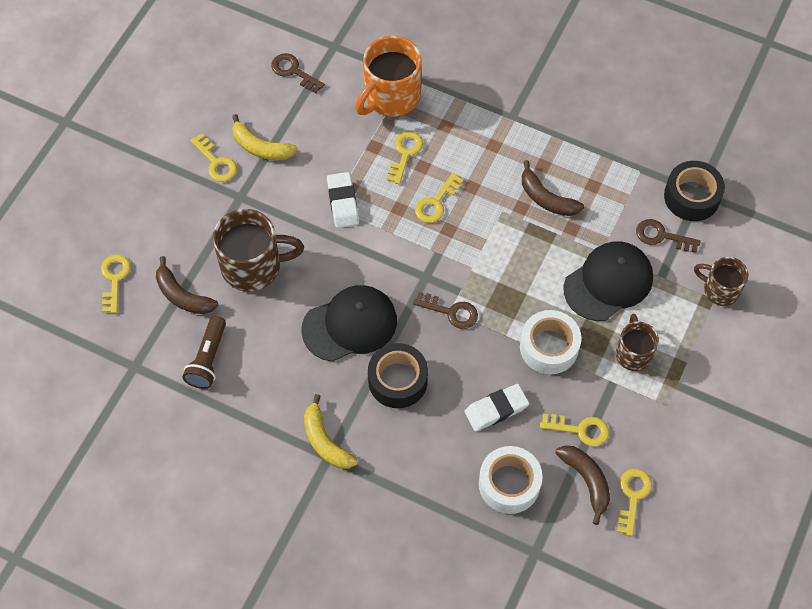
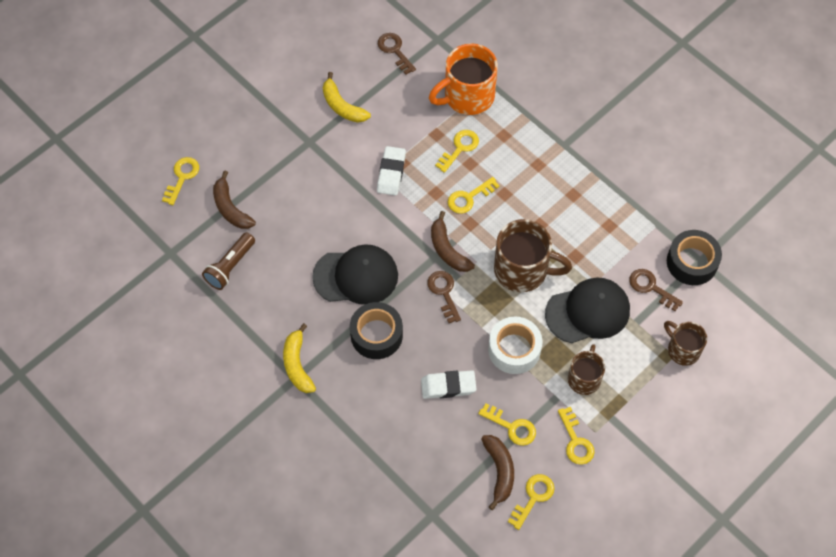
camera: 20 degrees right, 0 degrees up
(216, 162) = (301, 107): yellow key -> yellow key (576, 441)
(253, 266) = (297, 202): brown mug -> brown mug (523, 270)
(451, 312) = (444, 293): brown key -> brown key turned 150 degrees counterclockwise
(509, 484) = (433, 451): white tape -> none
(546, 198) = (564, 224): brown banana -> brown banana (447, 250)

